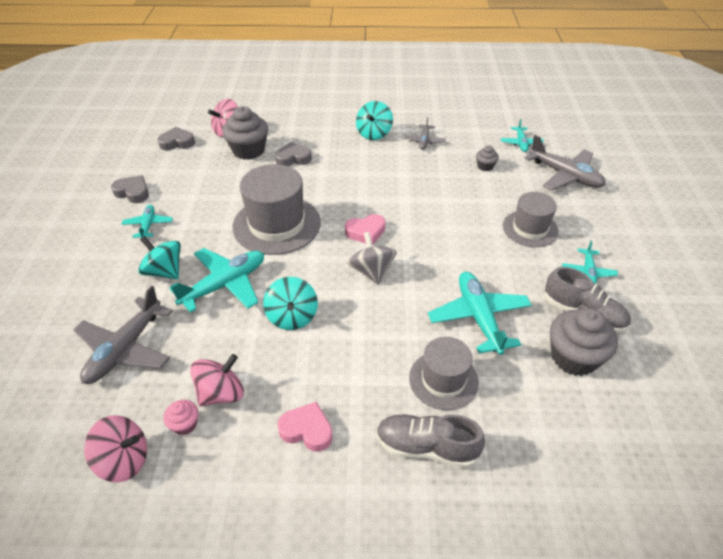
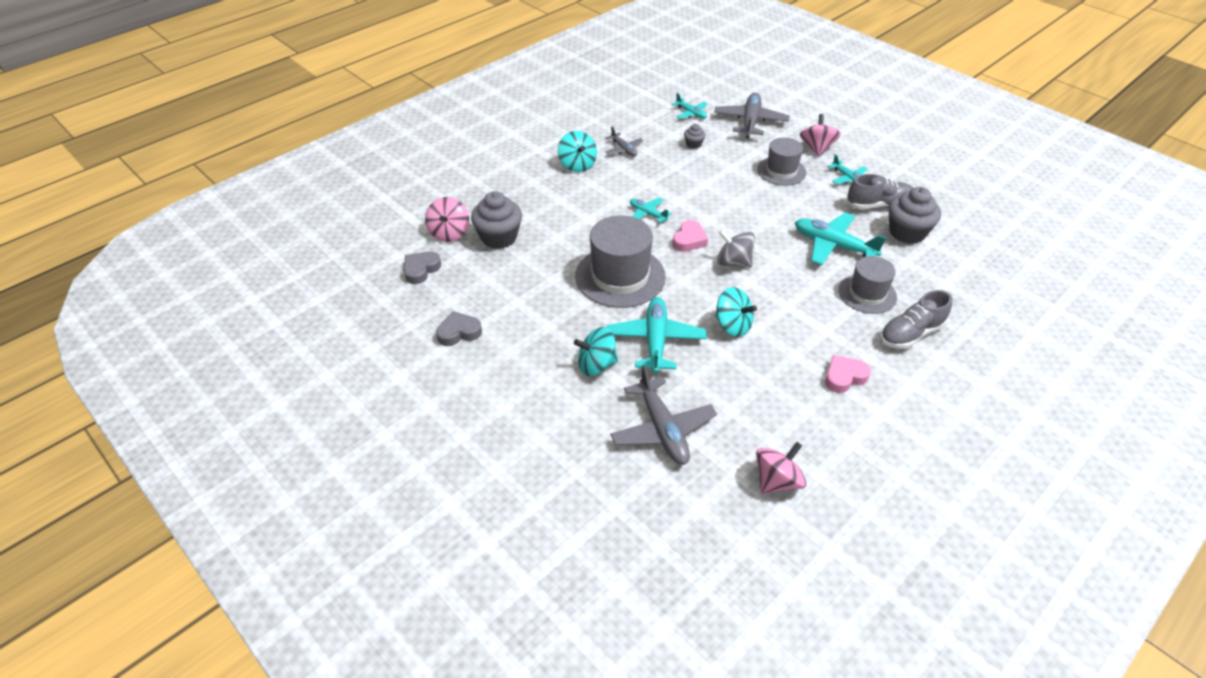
camera: 45 degrees left, 0 degrees up
(148, 225) = (521, 345): turquoise plane -> turquoise plane (647, 214)
(185, 424) = (777, 433): pink cupcake -> none
(221, 393) = (767, 400): pink spinning top -> pink spinning top (817, 148)
(293, 158) = (547, 221): grey heart -> none
(565, 175) = (750, 121): grey plane -> grey plane turned 75 degrees counterclockwise

